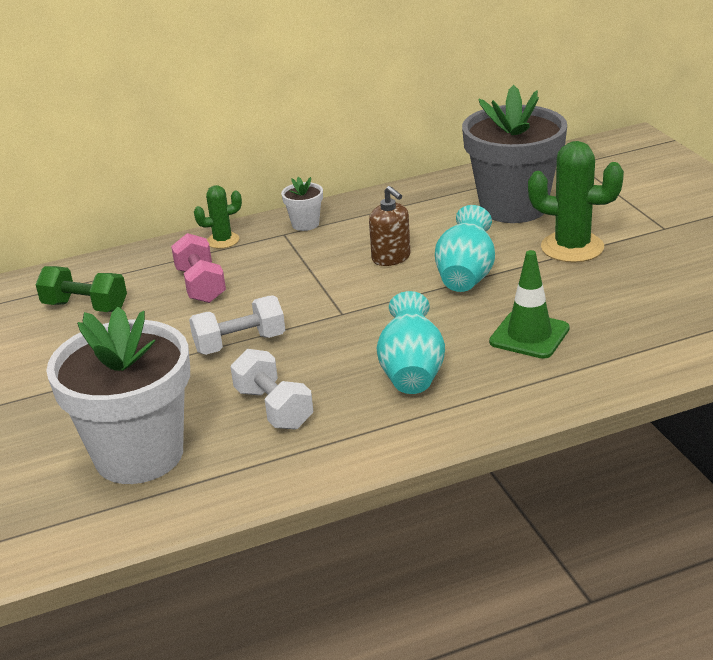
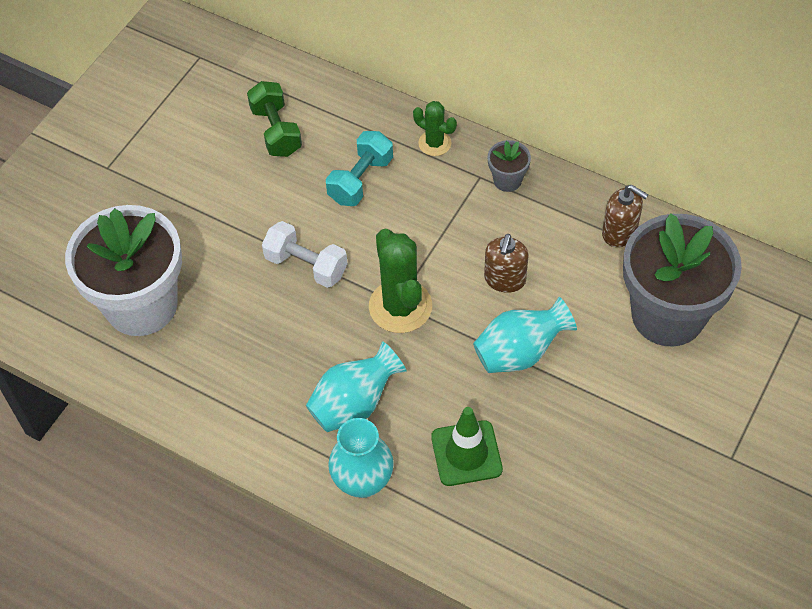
camera: 50 degrees right, 25 degrees up
(201, 285) = (360, 180): pink dumbbell -> turquoise dumbbell
(274, 408) = (247, 346): white dumbbell -> none
(305, 224) = (507, 180): white flower pot -> grey flower pot
(418, 199) = (619, 232): none -> brown soap dispenser
(495, 398) = (363, 481): none -> turquoise vase
(572, 247) = (633, 403): green cactus -> green cactus (400, 306)

